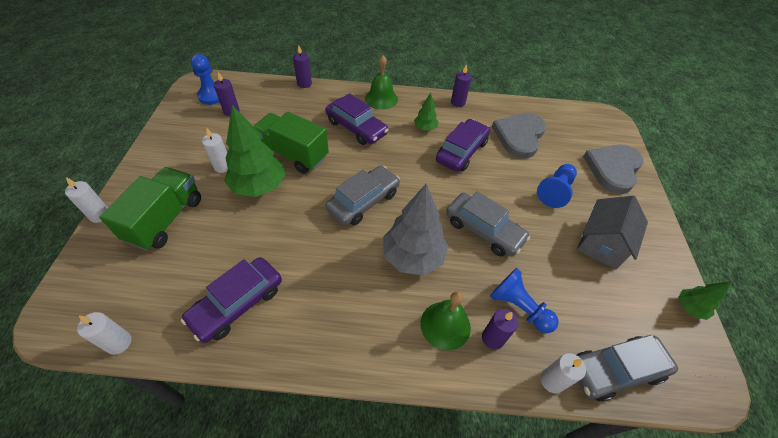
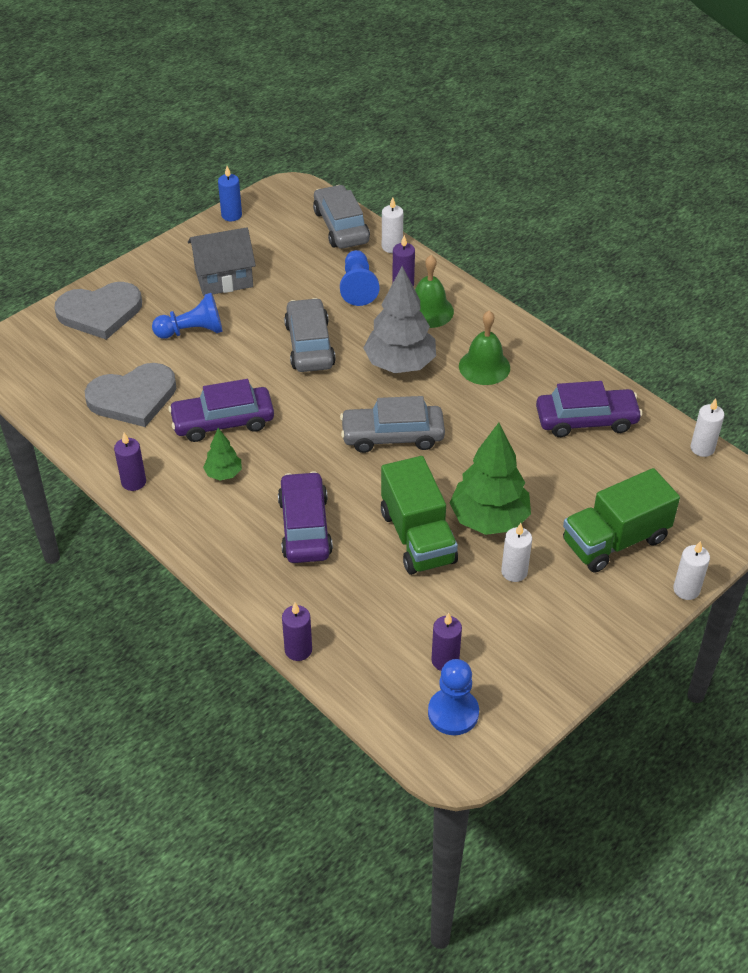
camera: 135 degrees left, 5 degrees down
(381, 98) = (222, 551): green bell -> green bell (484, 367)
(615, 370) = (341, 226): grey car -> grey car turned 135 degrees counterclockwise
(689, 308) = (231, 215): green tree -> blue candle

